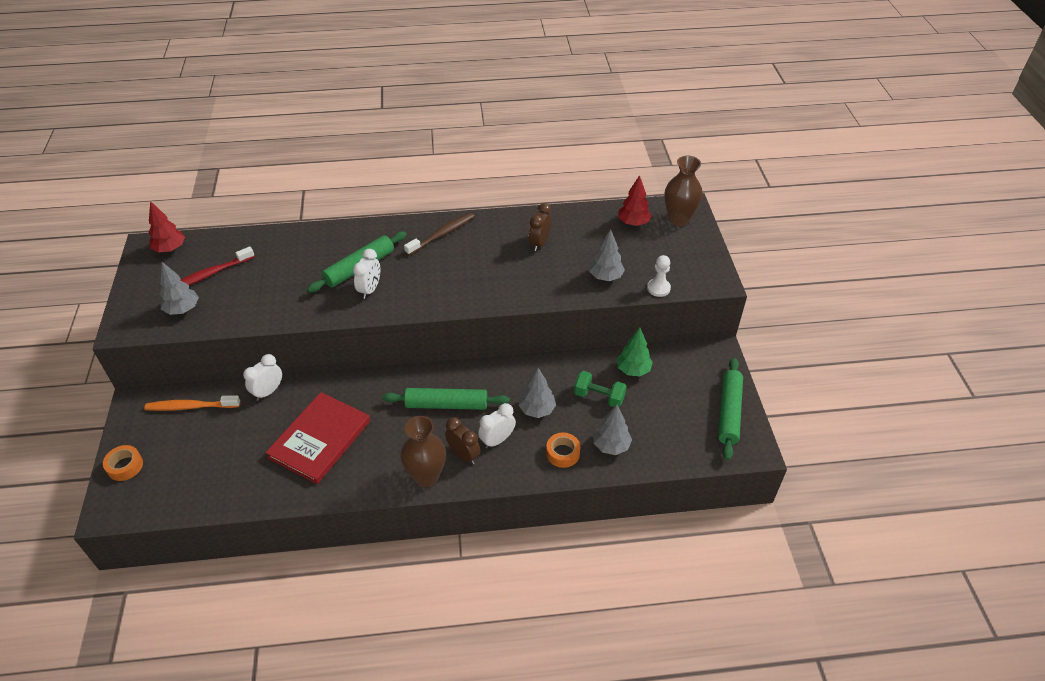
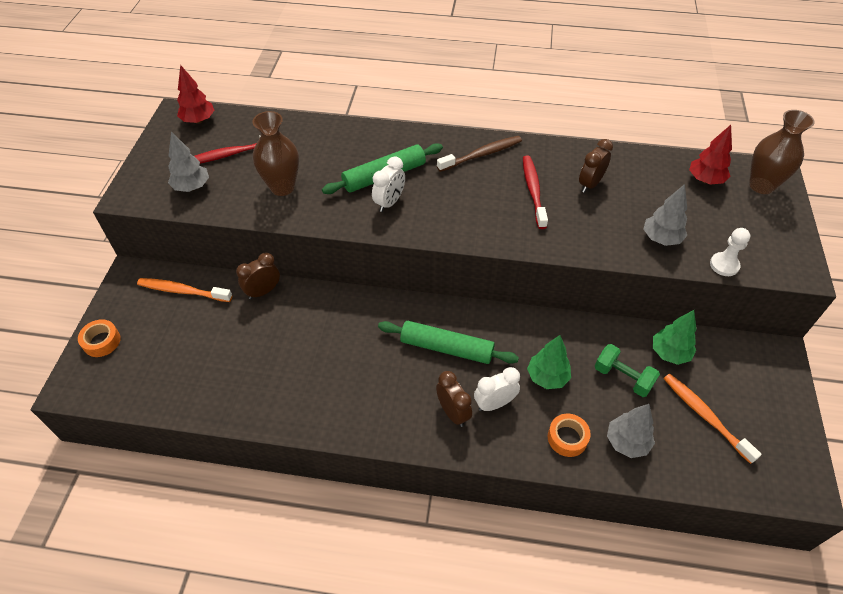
camera: 15 degrees right, 5 degrees up
(268, 392) = (263, 291): white clock -> brown clock
(320, 439) = (302, 357): red book -> none
(426, 476) = (406, 428): brown vase -> brown vase (282, 187)
(493, 257) = (533, 191): none -> red toothbrush
(537, 410) = (547, 377): grey tree -> green tree
(669, 412) = (705, 416): none -> orange toothbrush
(729, 412) = (780, 433): green rolling pin -> none

